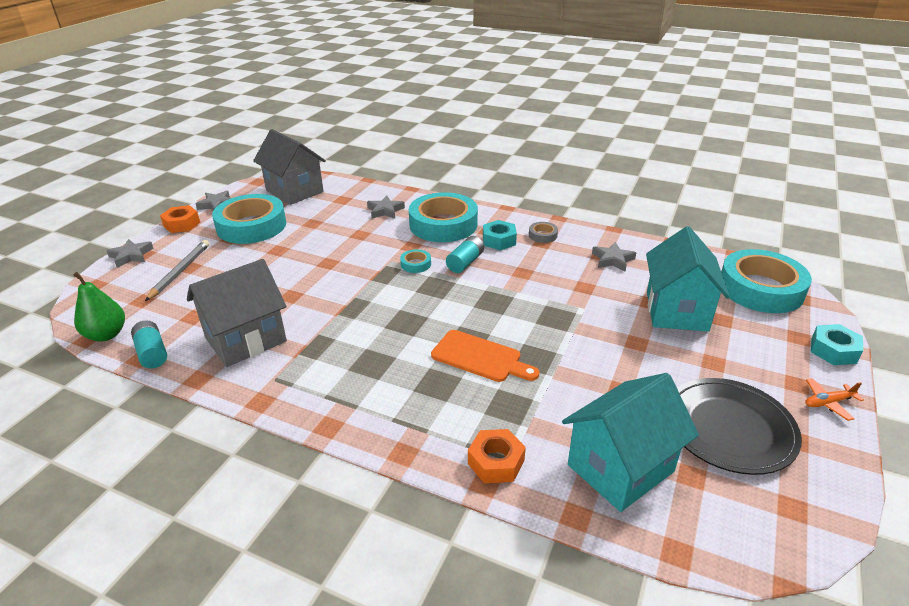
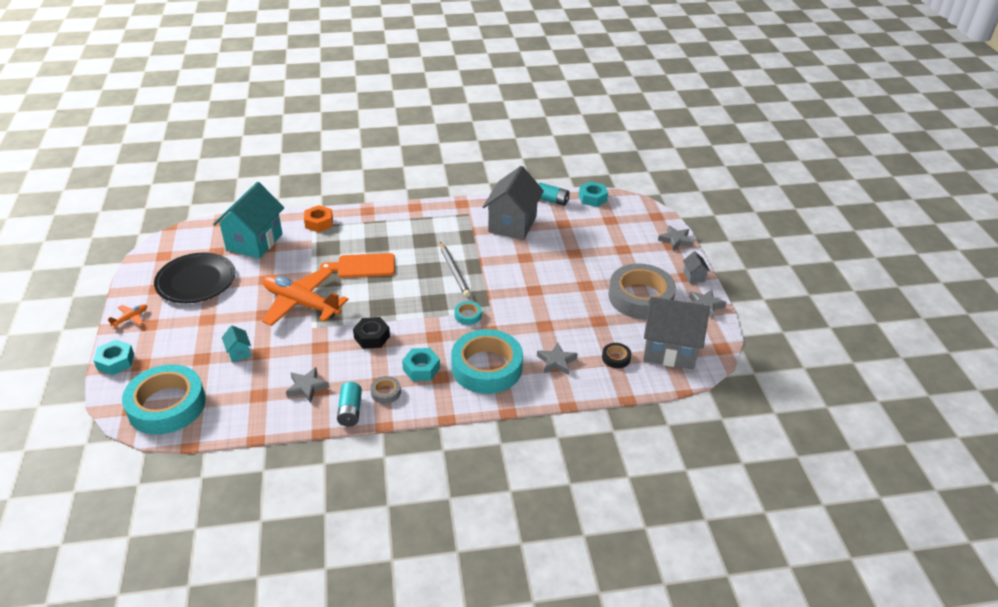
camera: 145 degrees right, 5 degrees up
(106, 335) = (592, 198): green pear -> turquoise nut
(180, 271) = (622, 244): grey pencil -> grey pencil (454, 271)
(182, 224) = (694, 276): orange nut -> grey house
(251, 226) = (640, 297): turquoise tape -> grey tape
(339, 199) = (616, 358): none -> black tape
(465, 262) = (430, 332): turquoise battery -> turquoise battery (350, 411)
(525, 278) = (372, 337): none -> black nut
(585, 338) = (301, 304): none -> orange plane
(676, 311) = (239, 352): turquoise house -> turquoise house, size x0.42

